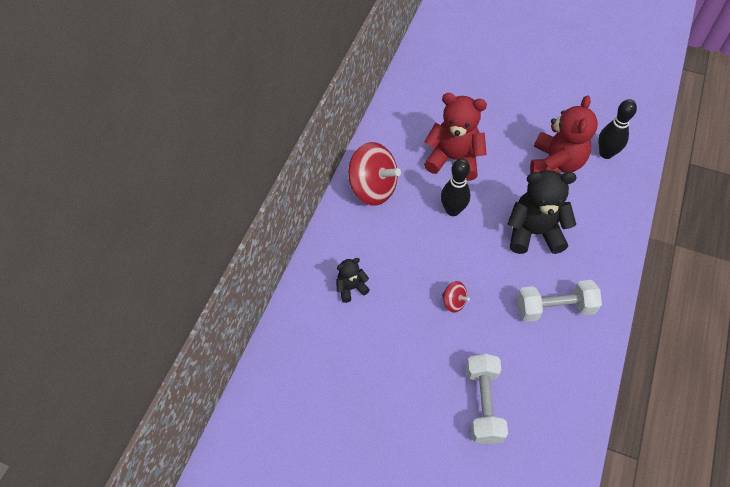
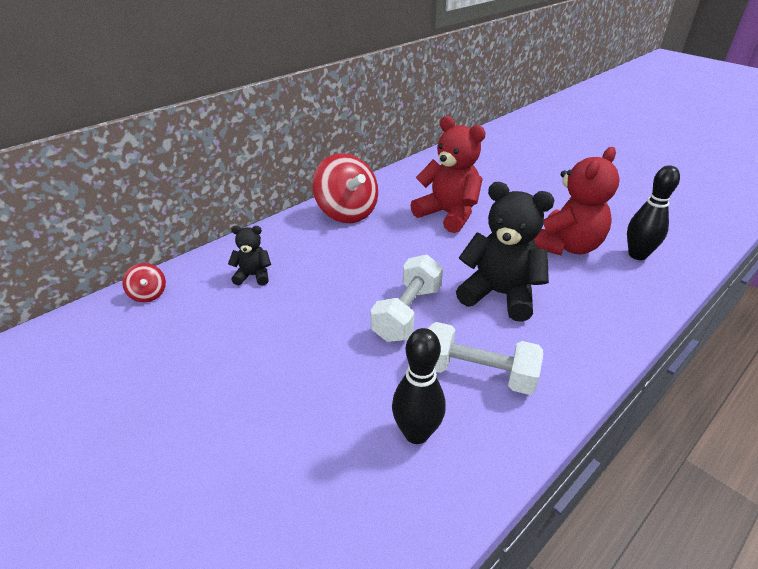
camera: 25 degrees right, 20 degrees down
(452, 210) = (416, 250): black bowling pin -> black bowling pin (416, 433)
(453, 302) = (352, 324): red spinning top -> red spinning top (148, 294)
(483, 404) = (301, 442): white dumbbell -> white dumbbell (407, 313)

